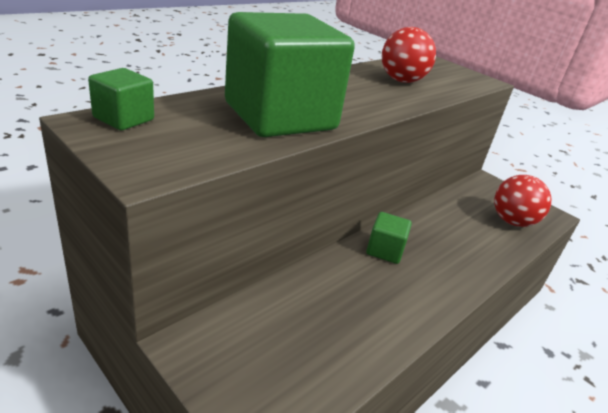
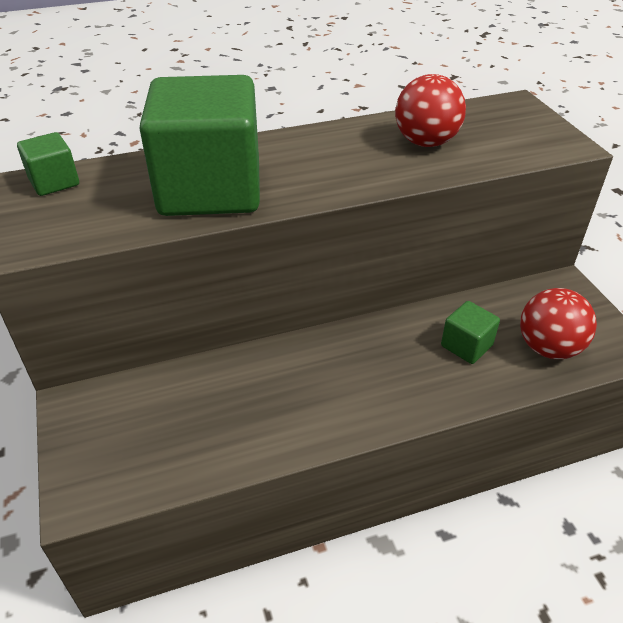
camera: 30 degrees right, 10 degrees up
(385, 250) = (336, 352): green cube -> green cube (466, 346)

